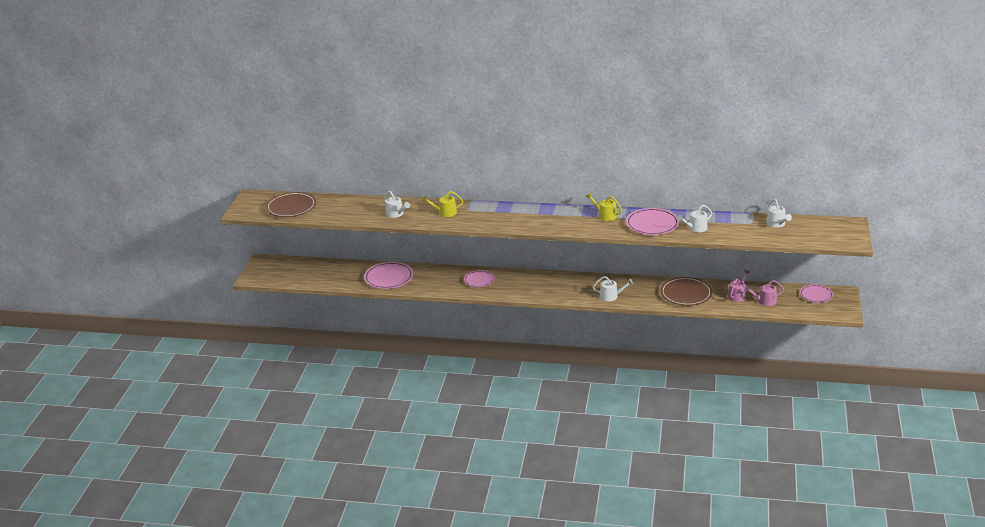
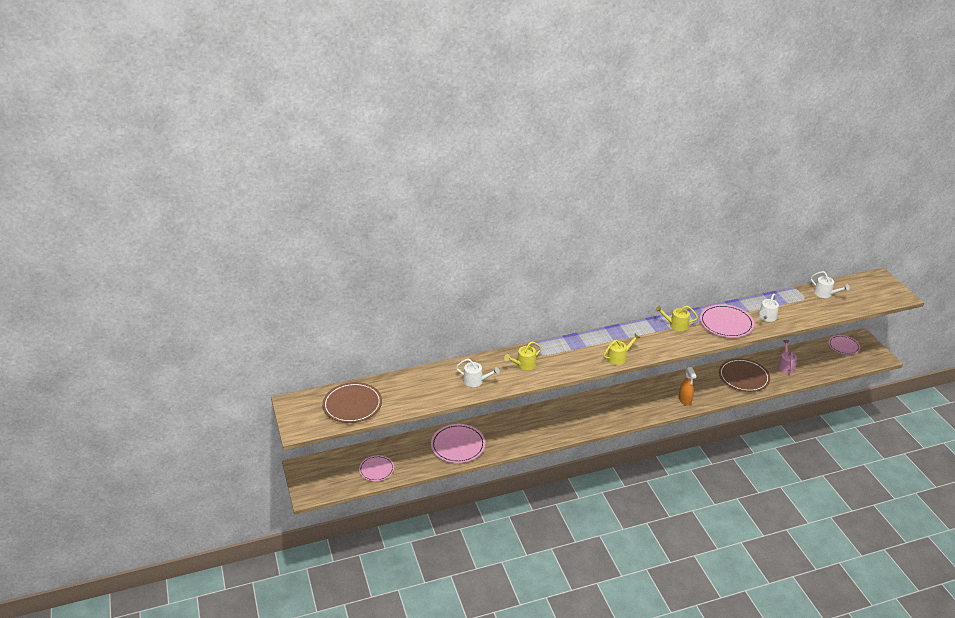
camera: 30 degrees left, 5 degrees up
(479, 280) = (550, 420): pink plate -> pink plate (376, 469)
(527, 226) = (618, 357): none -> yellow watering can
(611, 296) = (685, 400): white watering can -> orange spray bottle
(764, 301) = (812, 365): pink watering can -> none

